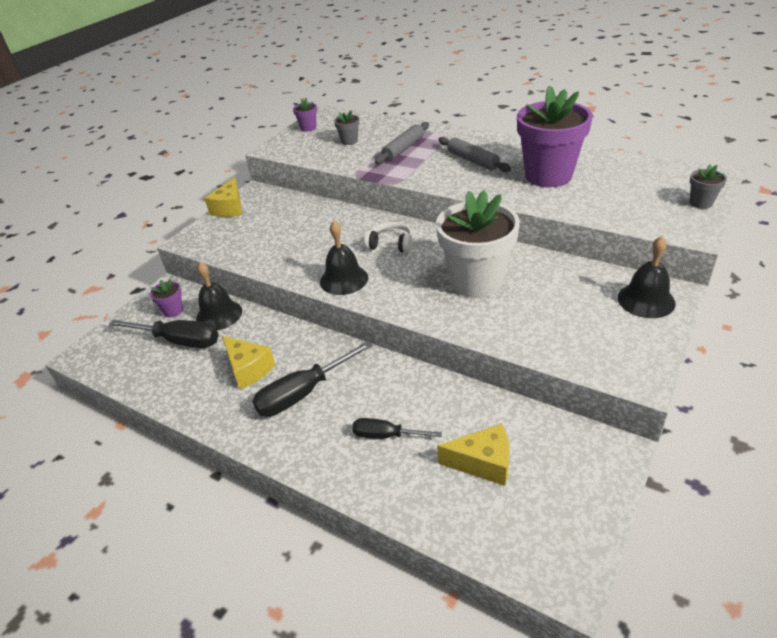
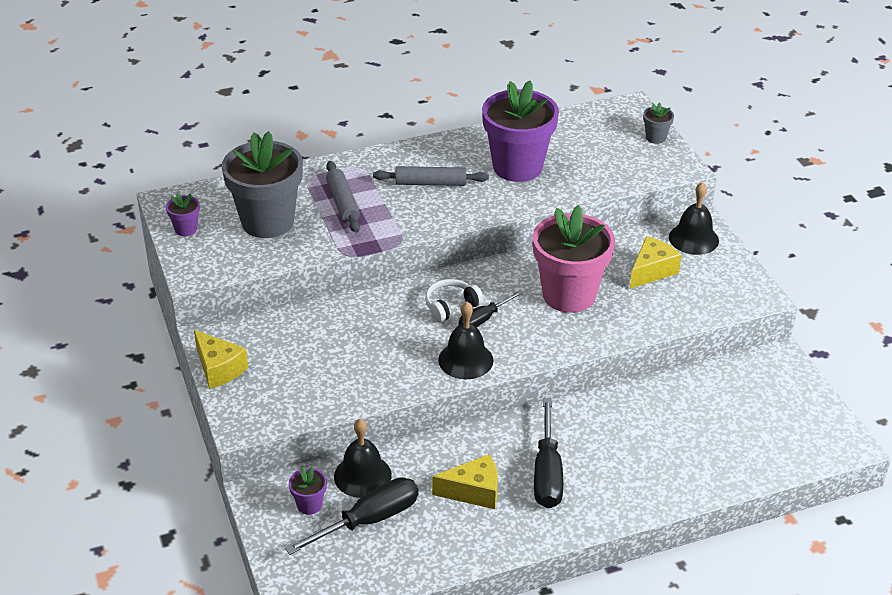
camera: 55 degrees left, 0 degrees up
(349, 141) = (267, 222): grey flower pot -> grey flower pot, size x2.39
(386, 435) = (648, 452): black screwdriver -> black screwdriver (483, 319)
(476, 281) = (569, 295): white flower pot -> pink flower pot
(483, 463) = (726, 421): yellow cheese -> yellow cheese (652, 271)

